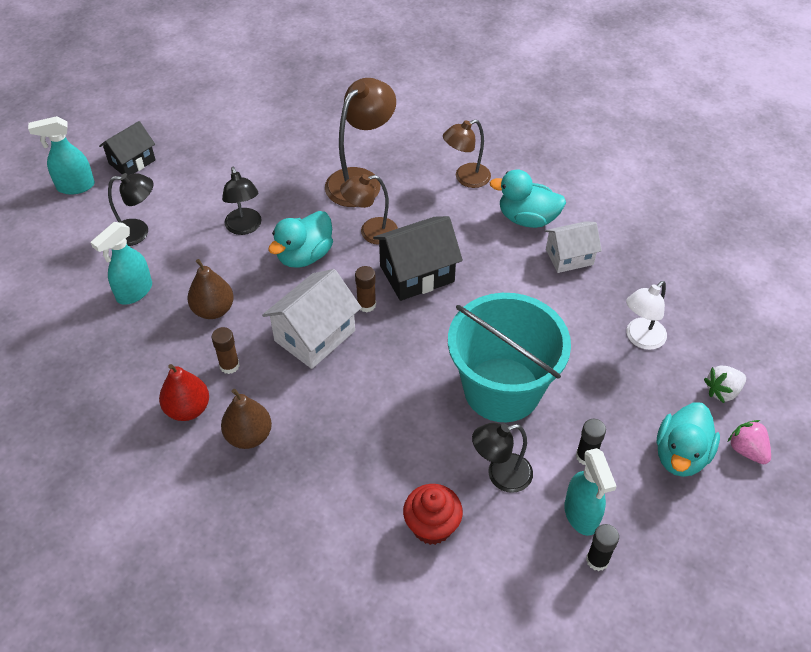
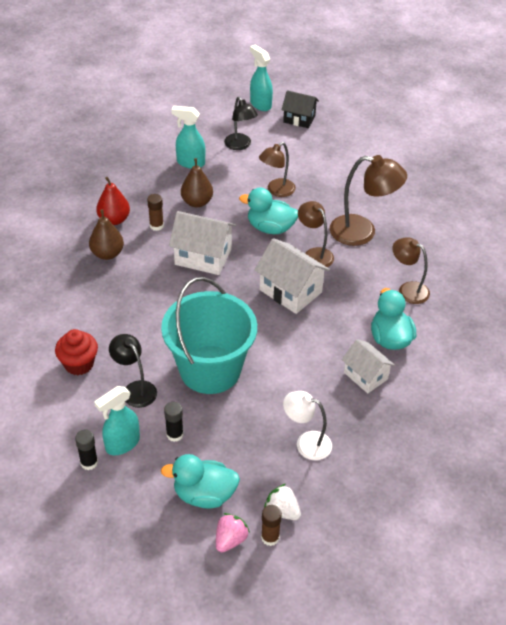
camera: 65 degrees right, 5 degrees down
(245, 227) = (276, 191): black lamp -> brown lamp
(366, 305) = (245, 273): brown glue stick -> brown glue stick (270, 537)
(417, 274) = (290, 291): black house -> white house

